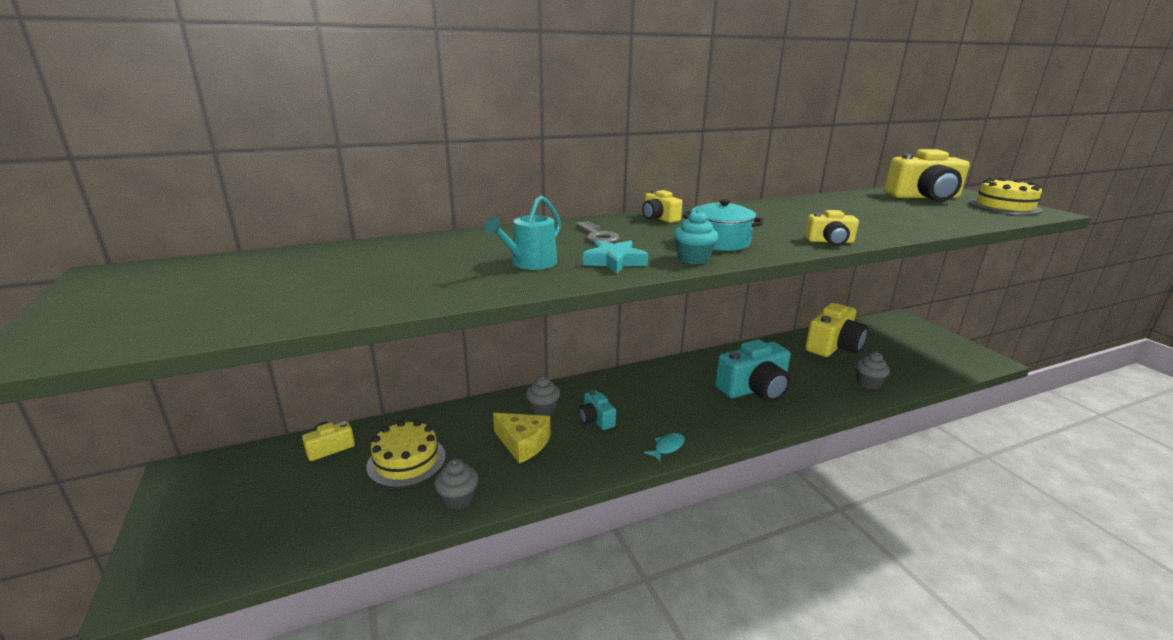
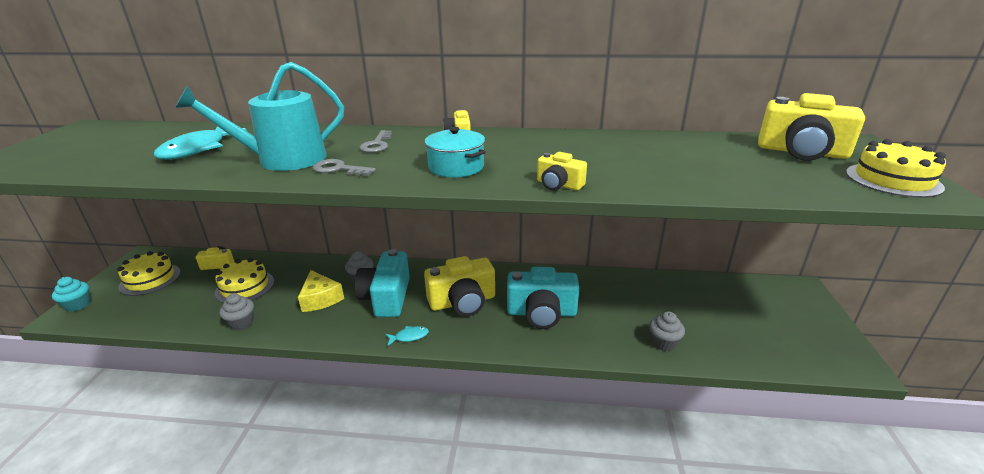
camera: 30 degrees right, 5 degrees up
(240, 496) = (150, 279): none -> yellow cake
(388, 271) = (198, 149): none -> turquoise fish
(530, 263) = (283, 160): turquoise watering can -> turquoise watering can, size x1.77
(596, 420) = (386, 297): turquoise camera -> turquoise camera, size x1.96
(614, 261) = (339, 169): turquoise star -> grey key
(693, 259) = (399, 178): turquoise cupcake -> turquoise cupcake (78, 305)
(833, 346) = (676, 296): yellow camera -> yellow camera (462, 302)

